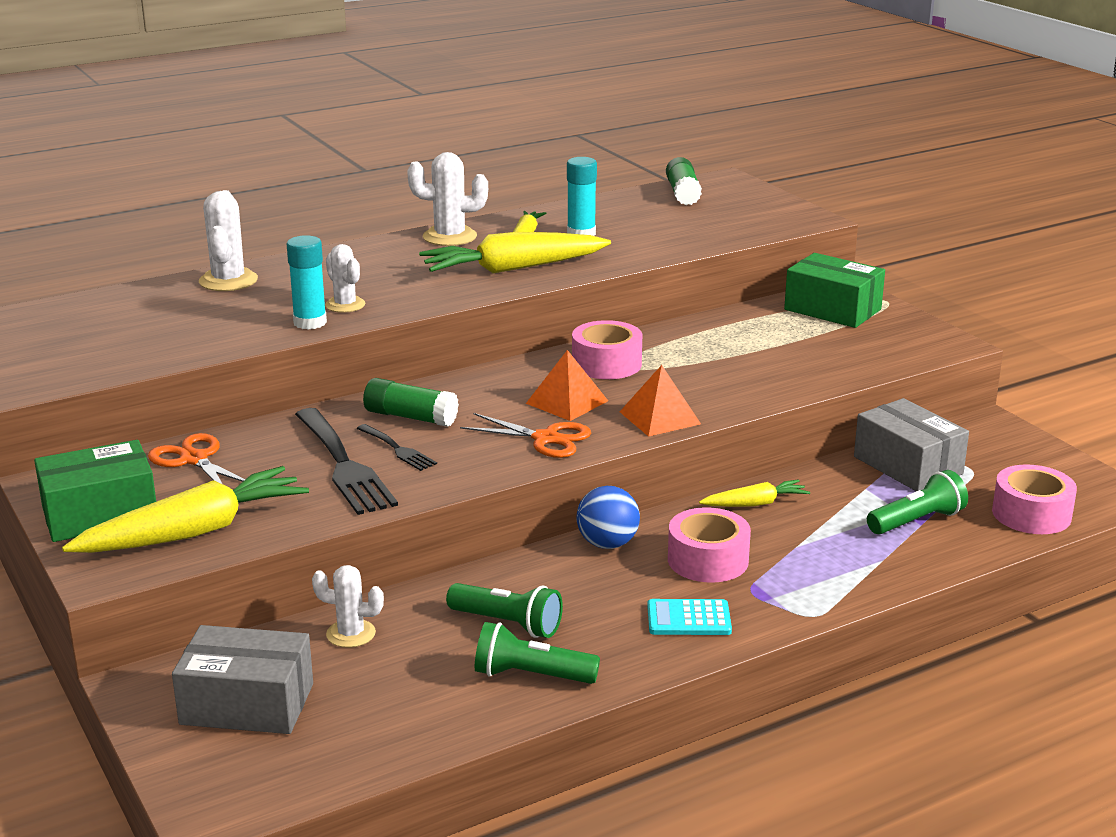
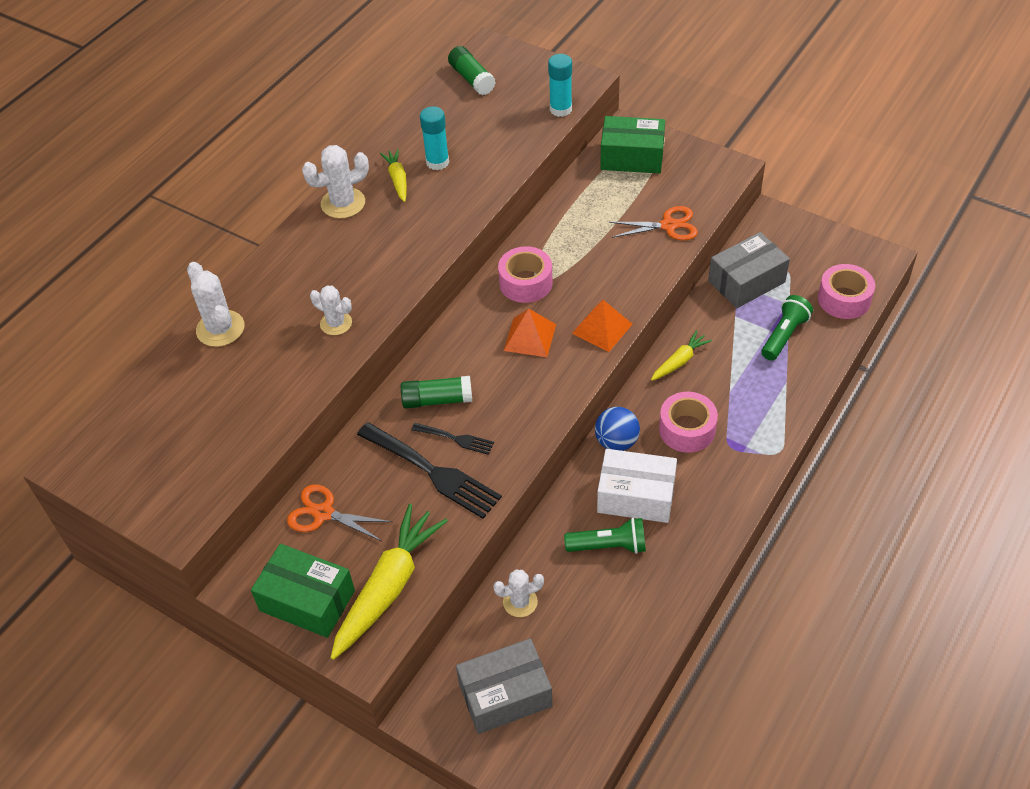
camera: 25 degrees left, 25 degrees up
(100, 514) = (307, 600): green box -> green box turned 75 degrees clockwise
(310, 322) = (328, 356): turquoise glue stick -> turquoise glue stick (560, 109)
(513, 269) = (422, 227): yellow carrot -> none
(531, 675) = (655, 584): green flashlight -> none
(546, 439) = (545, 384): orange scissors -> orange scissors (669, 226)
(585, 594) = (636, 496): none -> white box
(688, 619) = (711, 489): turquoise calculator -> none
(908, 465) = (746, 281): grey box -> grey box turned 60 degrees counterclockwise

